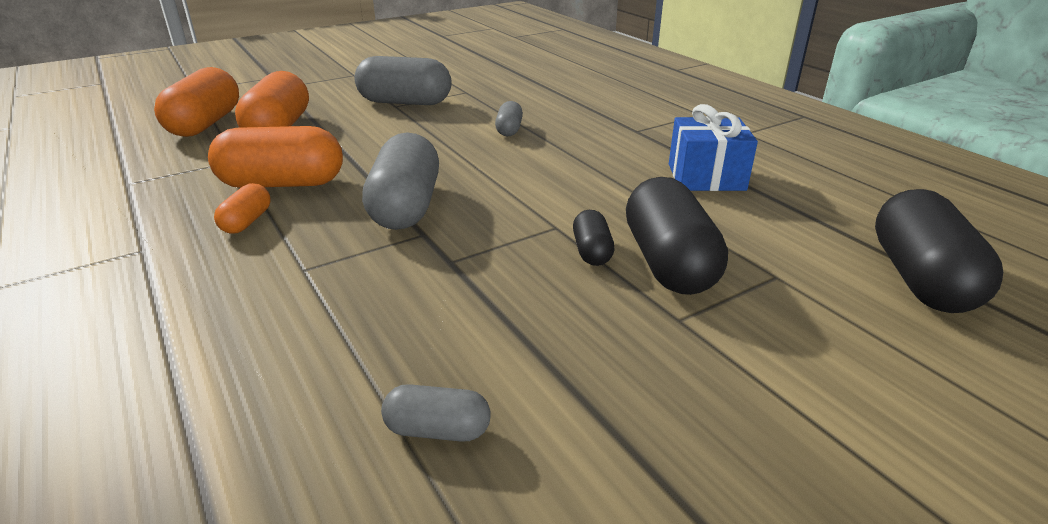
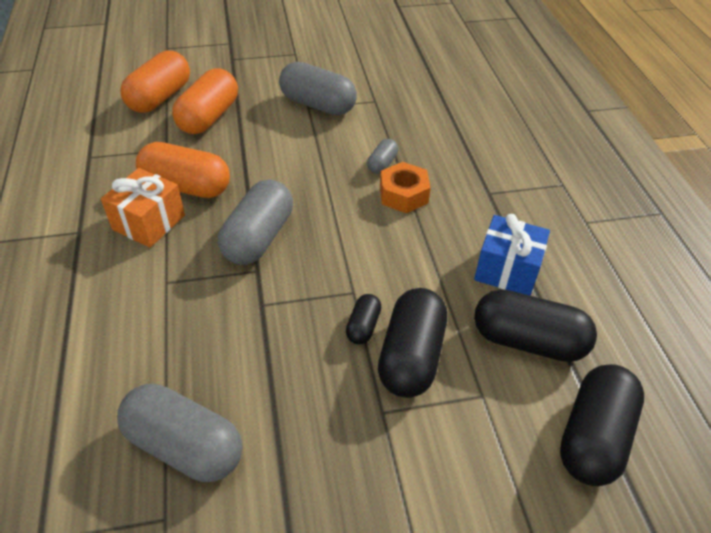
camera: 20 degrees right, 15 degrees up
(247, 222) = (149, 222): orange capsule -> orange gift
(437, 430) = (185, 446): grey capsule -> grey capsule, size x2.01
(550, 146) = (403, 194): none -> orange nut
(779, 222) = (528, 341): none -> black capsule

